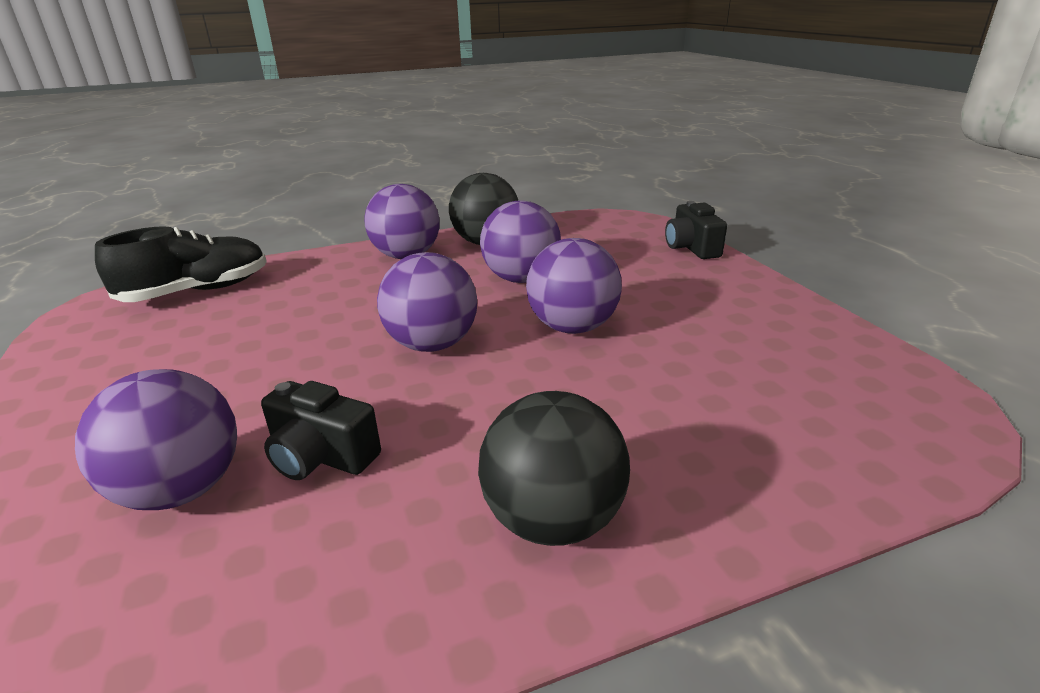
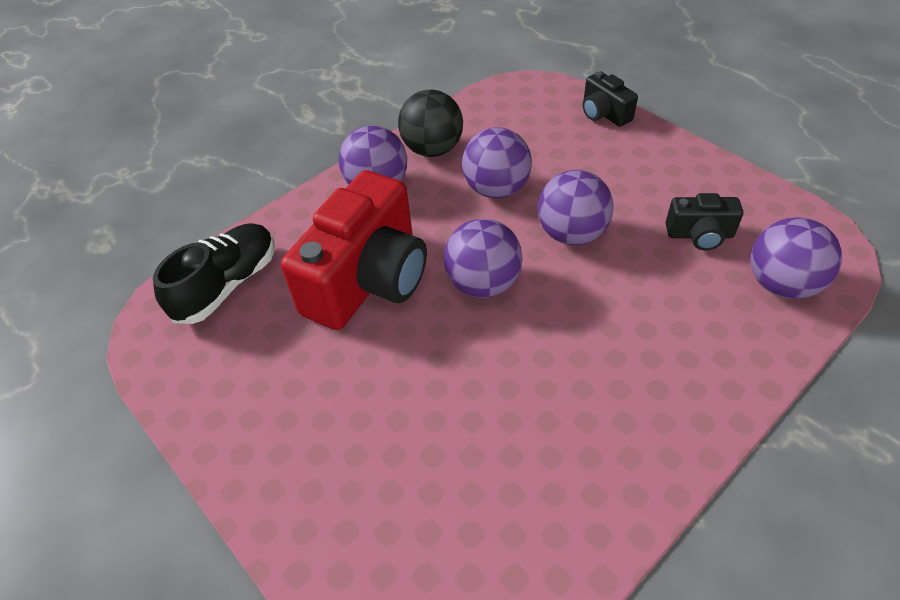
camera: 20 degrees left, 20 degrees up
(182, 489) = (423, 465): purple ball -> purple ball (781, 284)
(321, 315) = (368, 279): none -> red camera
(321, 456) = (490, 407): black camera -> black camera (699, 235)
(553, 520) = (663, 400): black ball -> none

